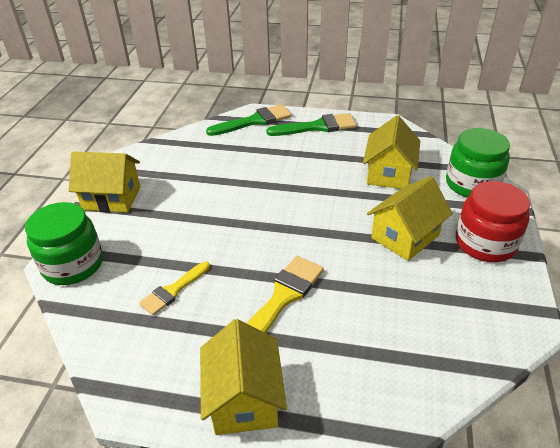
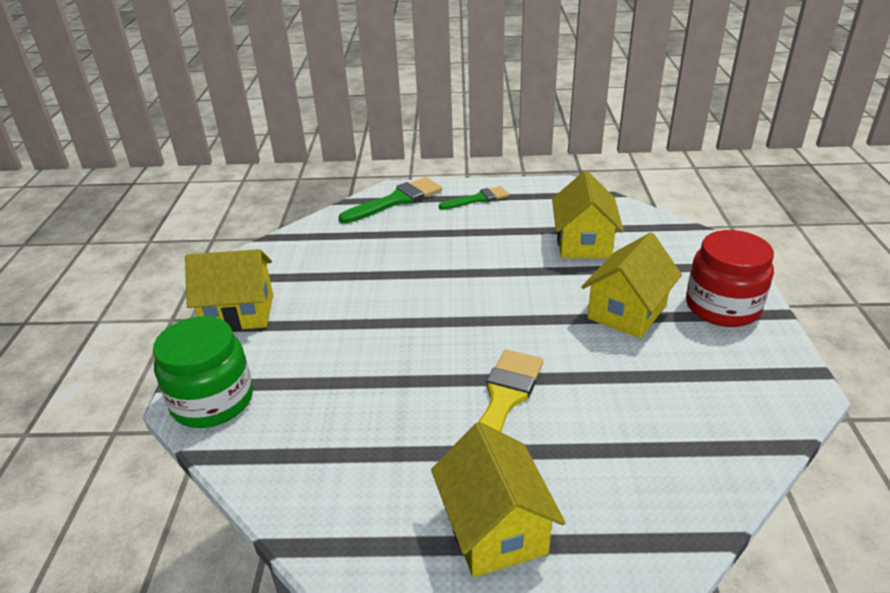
camera: 10 degrees left, 5 degrees down
(173, 290) = (359, 413): yellow brush -> none
(317, 127) = (478, 199): green brush -> green brush, size x0.64
(472, 184) = (684, 244): green jar -> none

